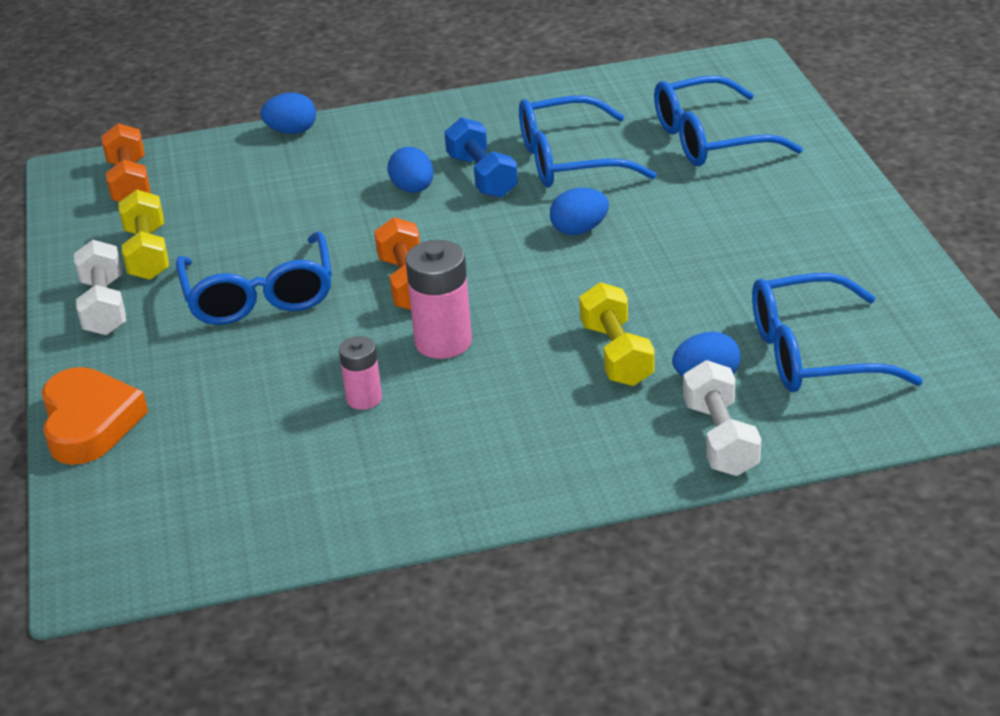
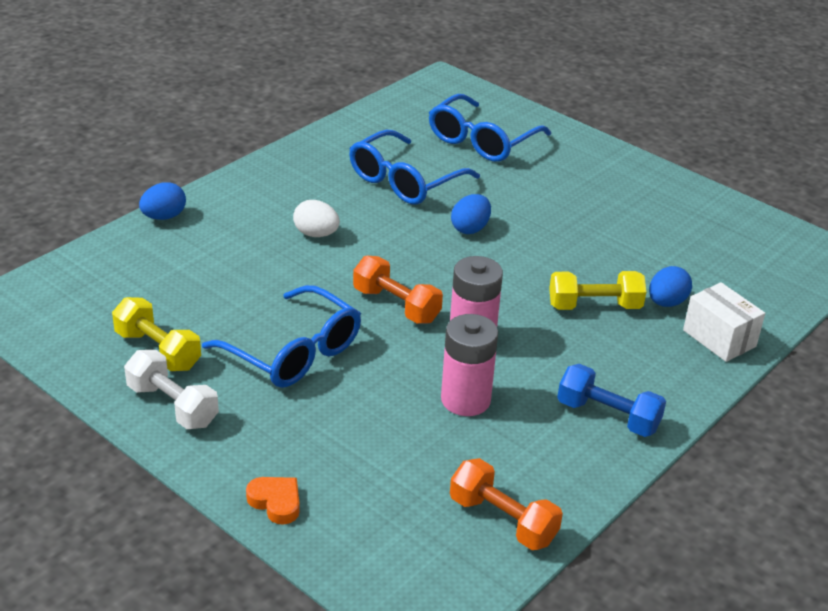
camera: 40 degrees left, 0 degrees up
(89, 423) = (276, 502): orange heart -> orange heart, size x0.55
(130, 182) = (69, 298): orange dumbbell -> orange dumbbell (503, 520)
(364, 398) = (465, 400): pink battery -> pink battery, size x1.66
(413, 189) = (316, 234): blue egg -> white egg
(482, 176) = (356, 210): blue dumbbell -> blue dumbbell (608, 416)
(616, 354) = (594, 306): yellow dumbbell -> yellow dumbbell turned 45 degrees counterclockwise
(720, 438) = (719, 338): white dumbbell -> white box
(812, 354) = (707, 265): blue glasses -> none

